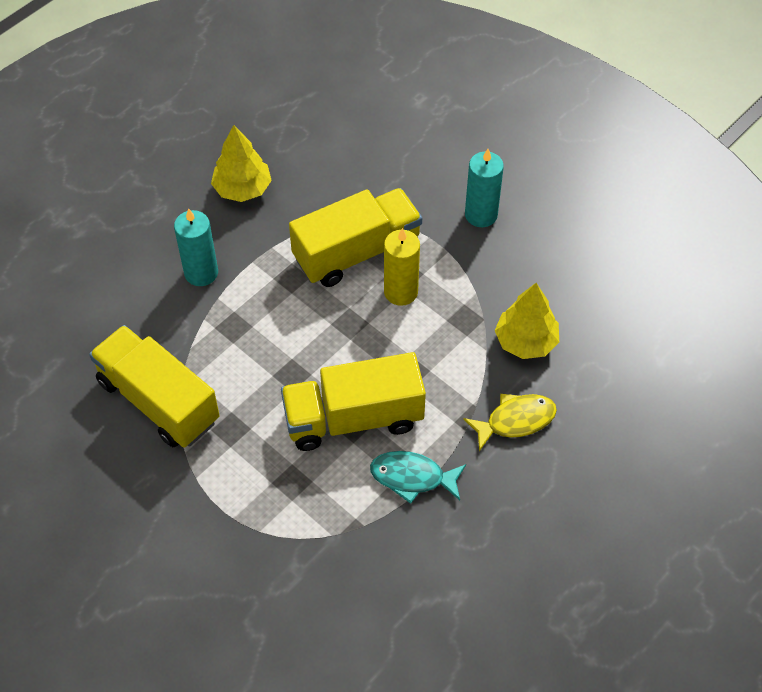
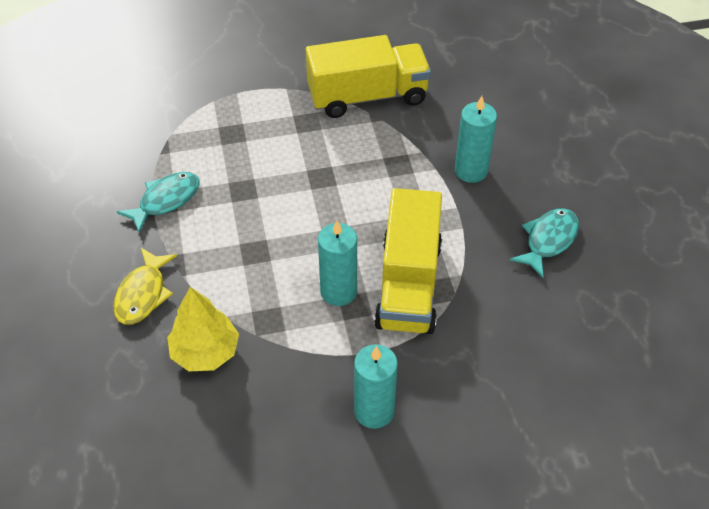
camera: 125 degrees right, 5 degrees down
(242, 189) = (548, 240): yellow tree -> turquoise fish
(353, 418) = (248, 193): yellow truck -> none
(401, 292) = (338, 291): yellow candle -> turquoise candle

